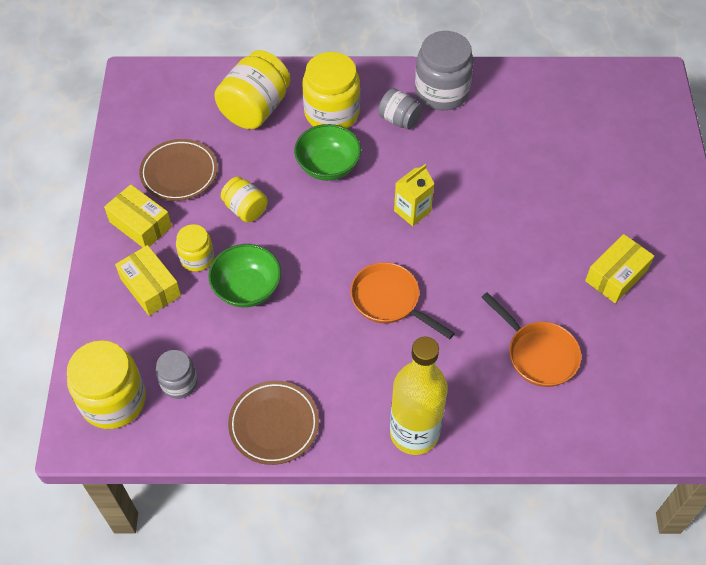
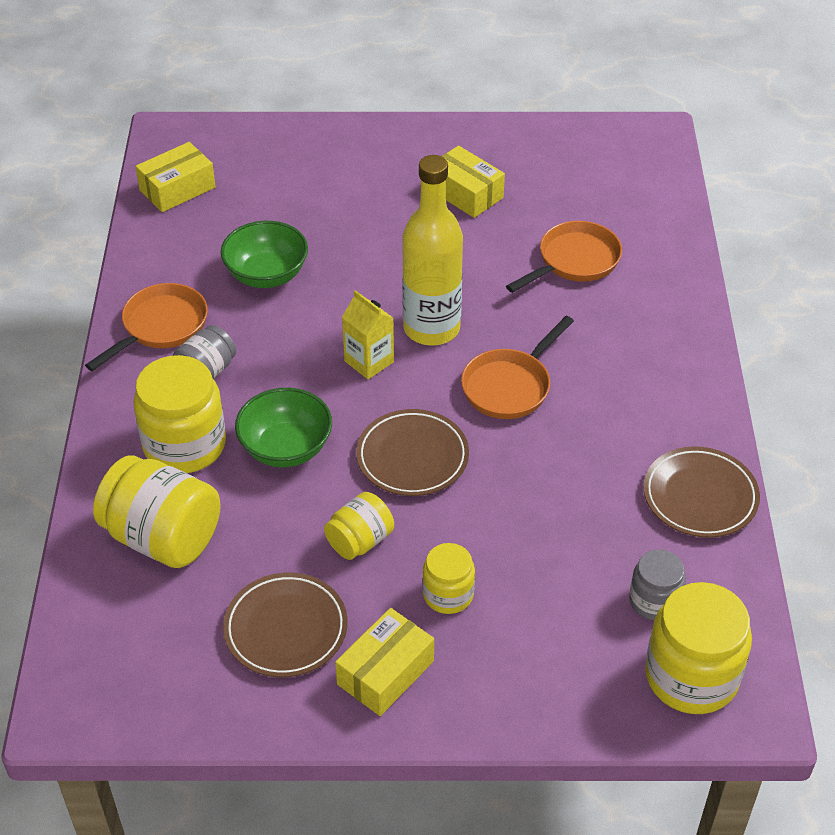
camera: 90 degrees left, 10 degrees down
(150, 287) = (501, 648): yellow box -> yellow box (177, 189)
(247, 288) = (498, 533): green bowl -> green bowl (266, 275)
(318, 238) = (412, 457): none -> brown plate
(414, 433) = (690, 367): yellow bottle -> yellow bottle (431, 328)
(441, 92) = (161, 327): grey jar -> orange pan

